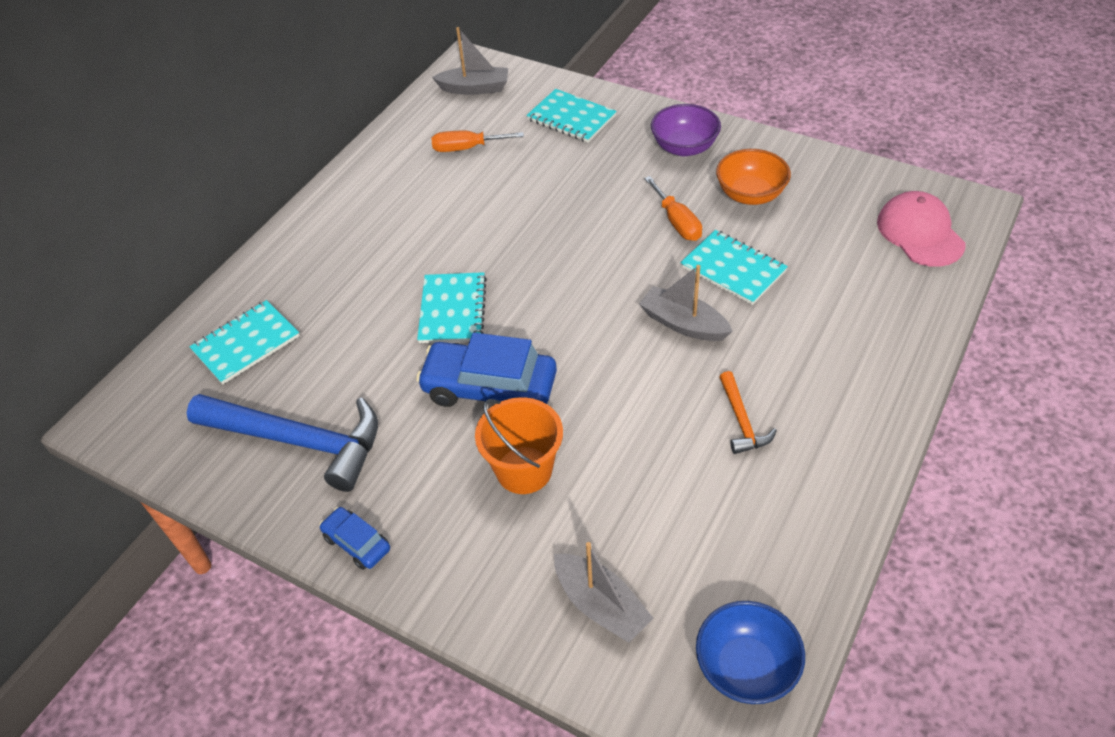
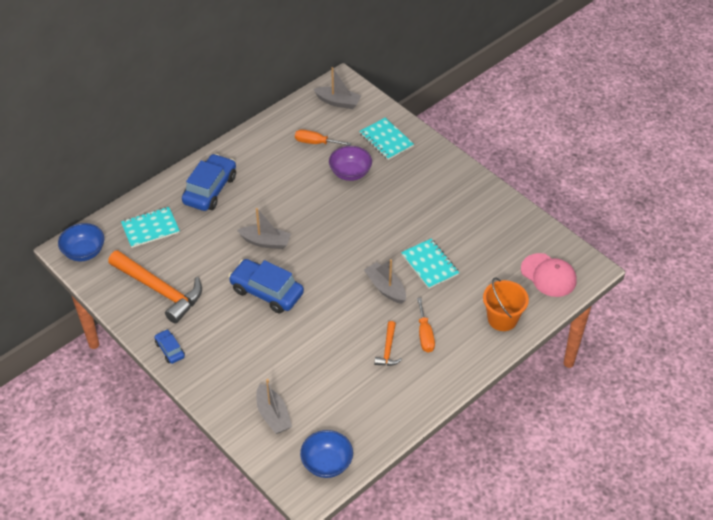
camera: 15 degrees right, 0 degrees up
(138, 416) = (84, 252): none -> blue bowl
(299, 441) = (159, 290): blue hammer -> orange hammer
(326, 257) = (210, 189): none -> blue car
(452, 310) = (265, 242): turquoise notebook -> grey boat
(524, 470) = (265, 340): orange bucket -> orange bucket (502, 319)
(677, 222) = (413, 227): orange screwdriver -> orange screwdriver (425, 335)
(684, 147) = (443, 180): purple bowl -> purple bowl (350, 173)
(750, 194) = (465, 222): orange bowl -> none
(920, 233) = (548, 275): pink cap -> pink cap turned 135 degrees clockwise

